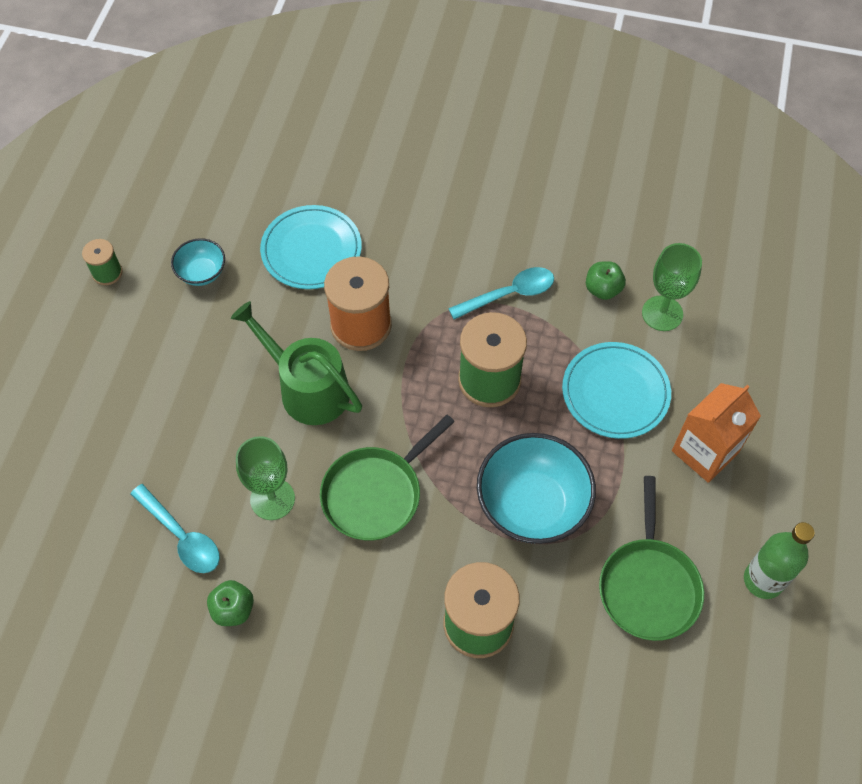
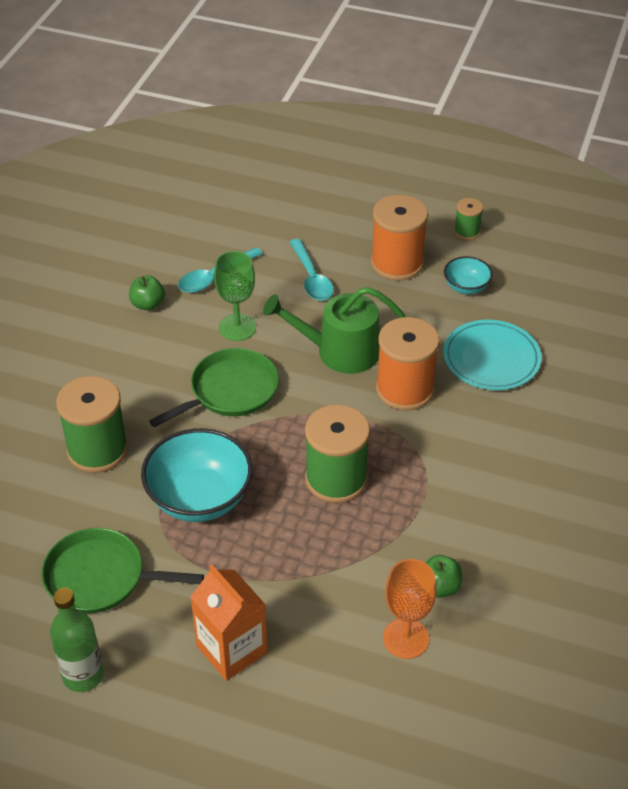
camera: 95 degrees right, 15 degrees down
(161, 340) = (397, 263): none -> orange spool
(307, 388) = (340, 351): green watering can -> green watering can turned 135 degrees counterclockwise
(375, 494) = (230, 391): green pan -> green pan turned 90 degrees clockwise
(509, 294) = (435, 504): turquoise spoon -> turquoise spoon (311, 278)
(615, 392) = (311, 580): turquoise plate -> none
(662, 313) = (405, 638): green goblet -> orange goblet

